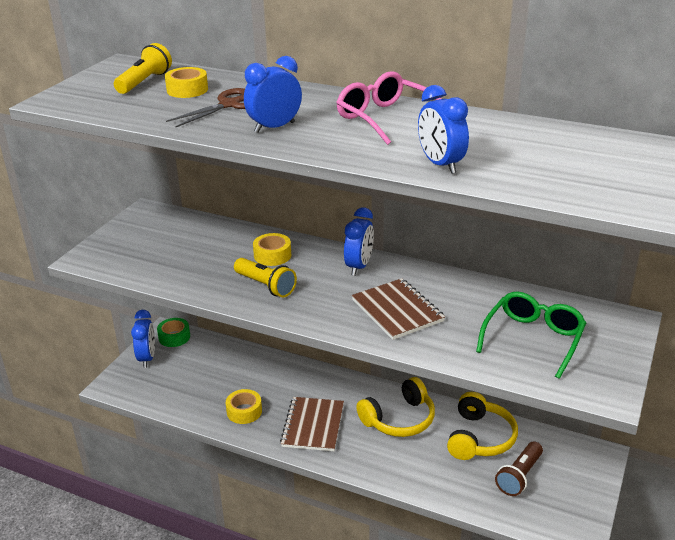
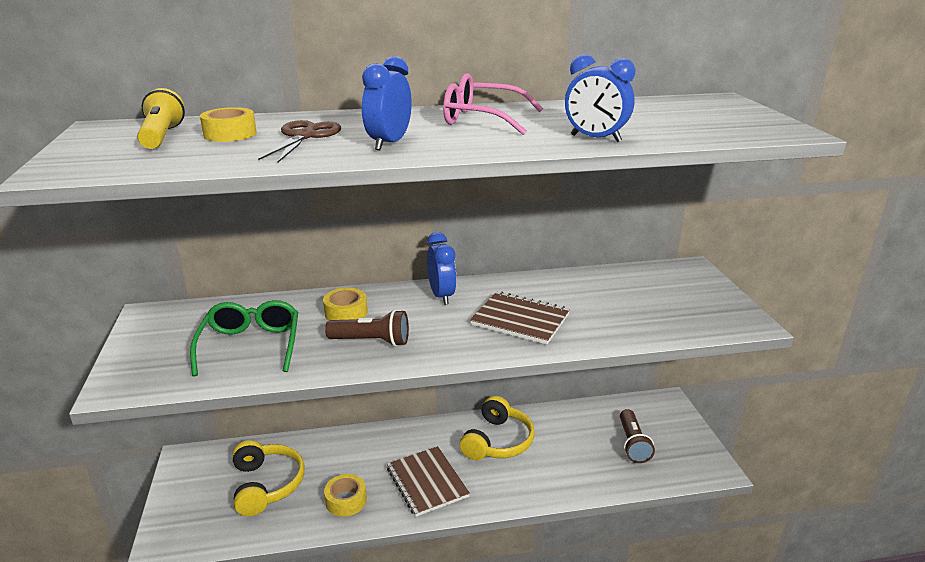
camera: 35 degrees left, 5 degrees down
(147, 358) = (184, 494): blue clock -> none
(174, 337) = (200, 459): green tape -> none
(265, 286) = (371, 341): yellow flashlight -> brown flashlight
(480, 438) = (575, 427): yellow headphones -> yellow headphones (266, 485)
(533, 339) = (650, 304): green glasses -> green glasses (250, 346)

